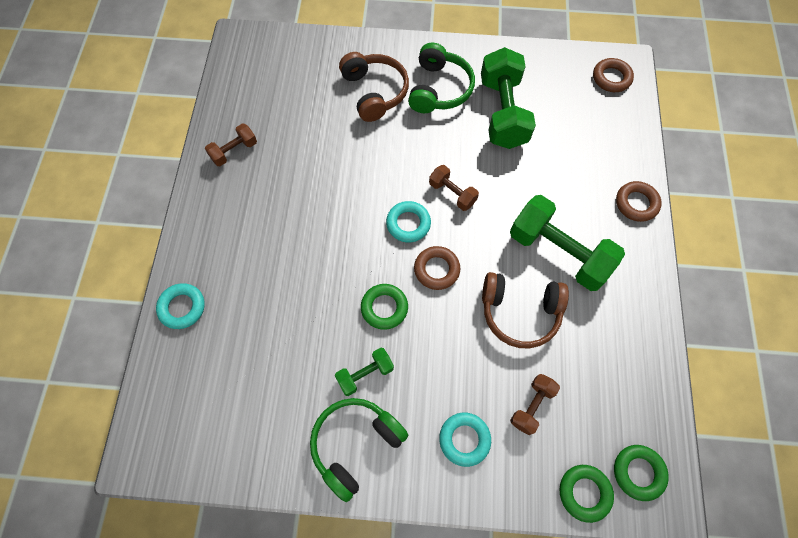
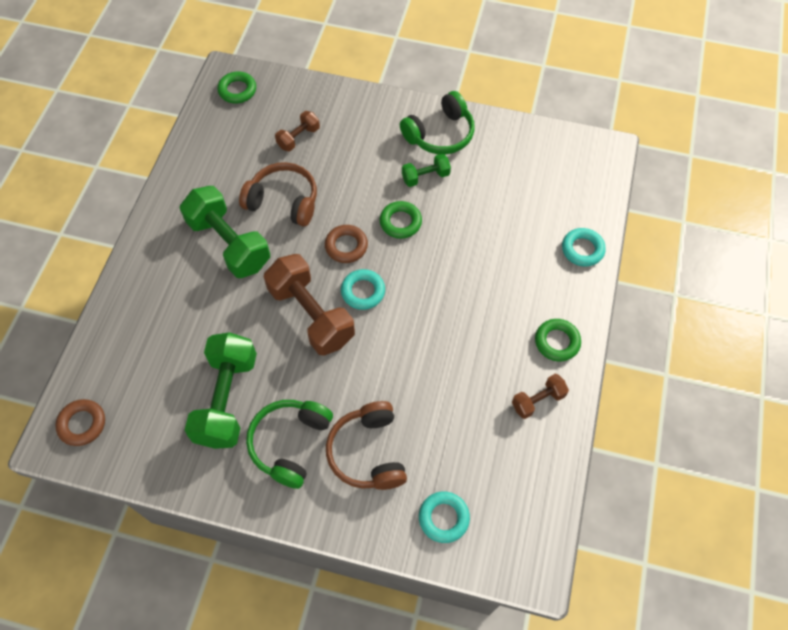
camera: 170 degrees left, 5 degrees down
(452, 193) = (311, 315): brown dumbbell -> brown dumbbell, size x1.99
(464, 439) = (357, 125): turquoise ring -> turquoise ring (443, 518)
(584, 493) = (281, 85): green ring -> green ring (557, 342)
(636, 203) = (134, 276): brown ring -> none

